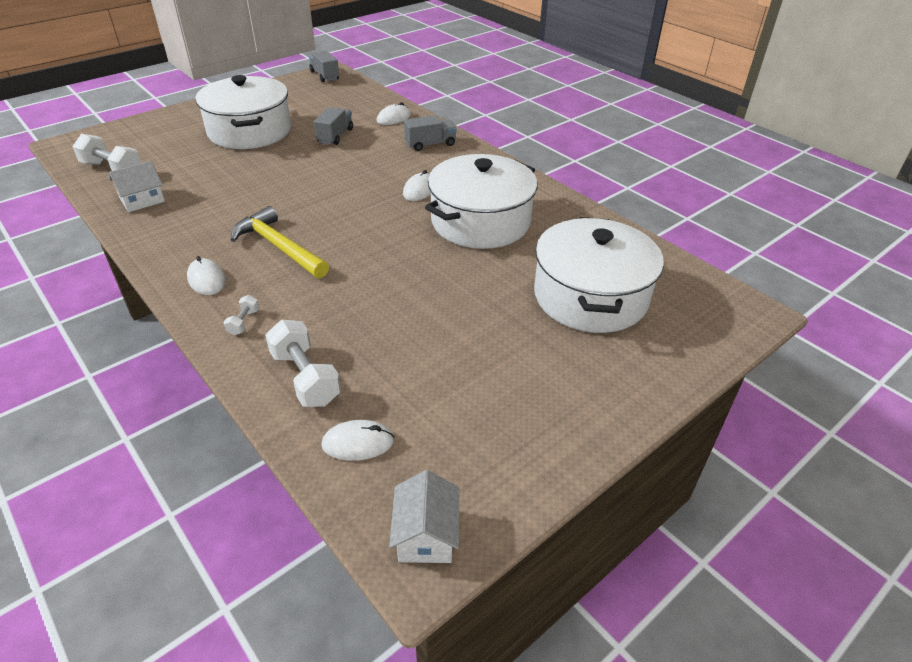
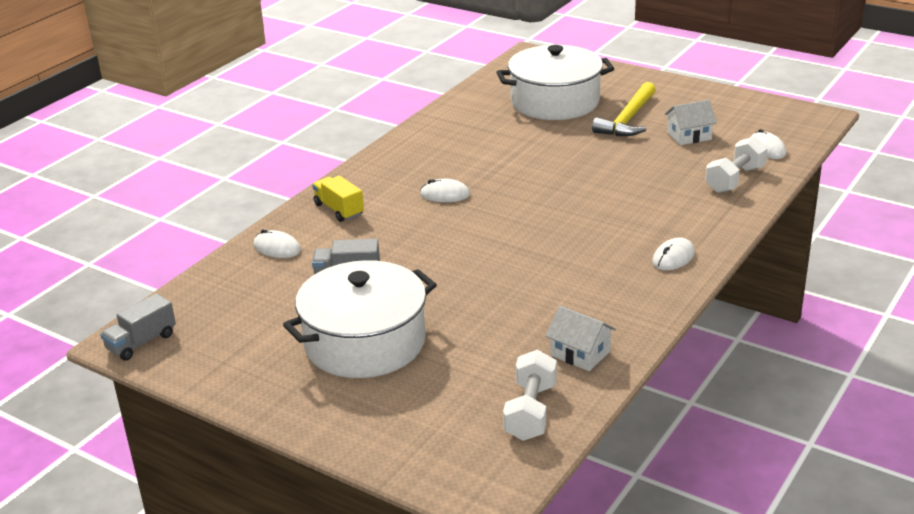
camera: 105 degrees left, 10 degrees down
(243, 322) = (706, 221): white dumbbell -> none
(279, 247) = (596, 238): yellow hammer -> yellow hammer (628, 119)
(426, 535) = (802, 118): white house -> white house (689, 136)
(430, 144) = (339, 210): grey truck -> yellow truck
(480, 221) = (482, 156): white pot -> none

